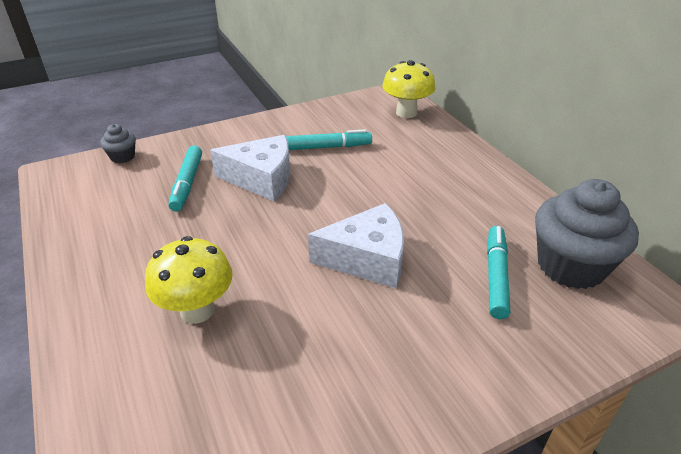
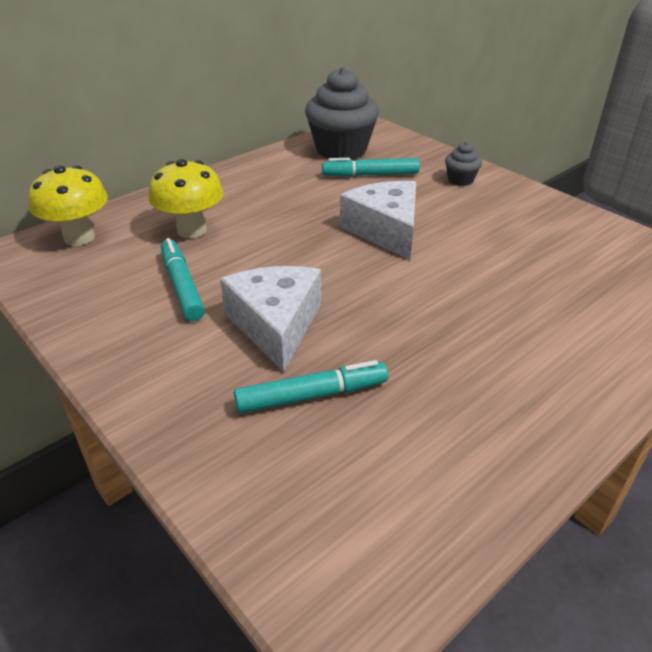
camera: 105 degrees left, 0 degrees up
(122, 157) = (257, 521): grey cupcake -> grey cupcake (460, 180)
(197, 310) = (518, 311): yellow mushroom -> yellow mushroom (192, 230)

